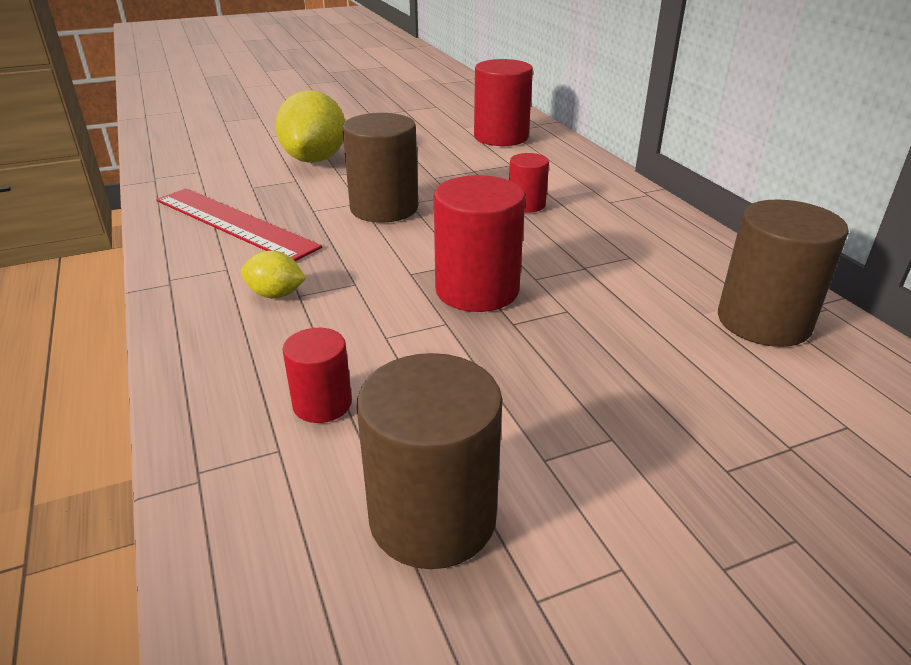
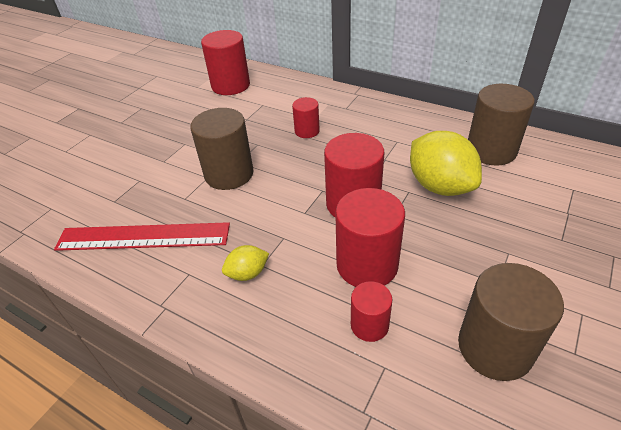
camera: 35 degrees left, 10 degrees up
(315, 159) = (129, 157): yellow lemon -> yellow lemon (439, 186)
(405, 351) = (367, 265): none -> red cylinder

